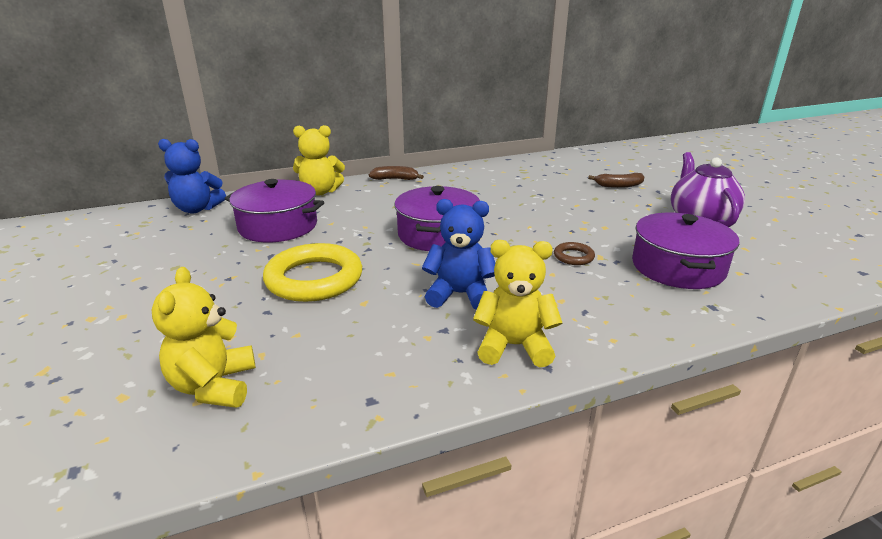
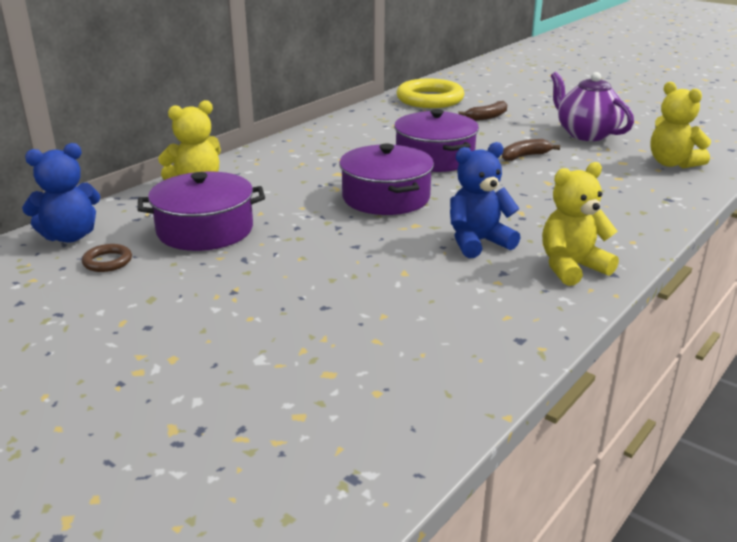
camera: 30 degrees left, 0 degrees up
(214, 386) = (374, 377): yellow teddy bear -> yellow teddy bear (672, 163)
(314, 279) = (326, 267): yellow ring -> yellow ring (430, 99)
(395, 179) = (262, 154): brown banana -> brown banana (525, 156)
(573, 256) = (528, 187): brown ring -> brown ring (107, 261)
(678, 267) = (613, 176): purple pot -> purple pot (435, 158)

